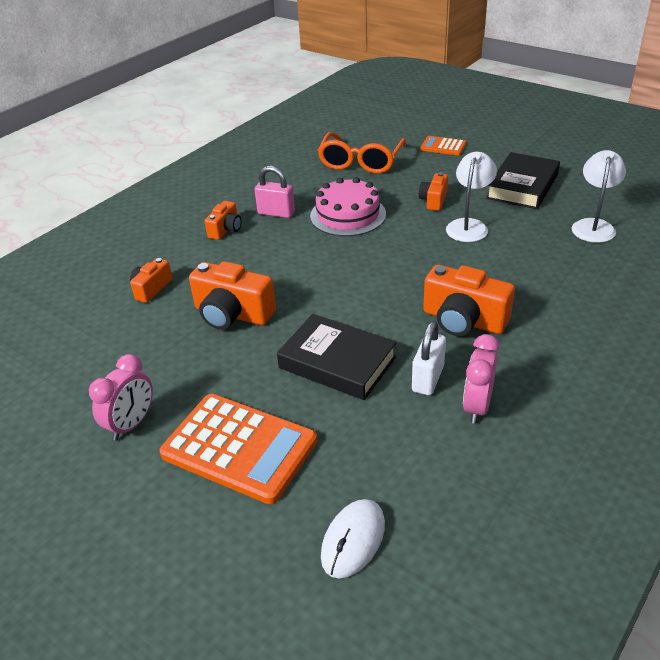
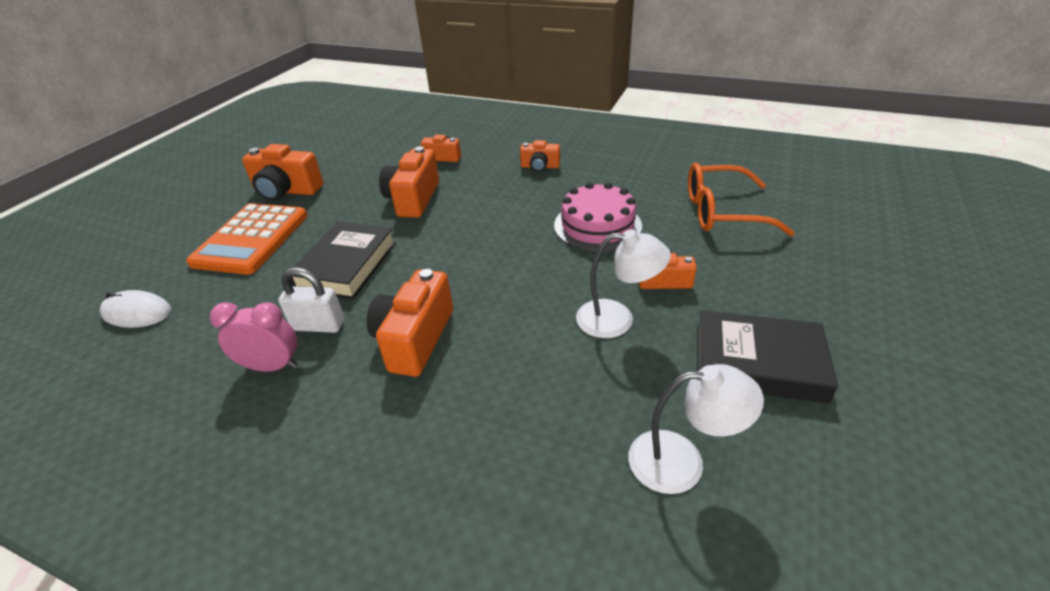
camera: 75 degrees right, 0 degrees up
(131, 424) = (286, 191): pink clock -> orange camera
(276, 213) = (580, 184): pink padlock -> none
(443, 146) = (819, 268): orange calculator -> none

